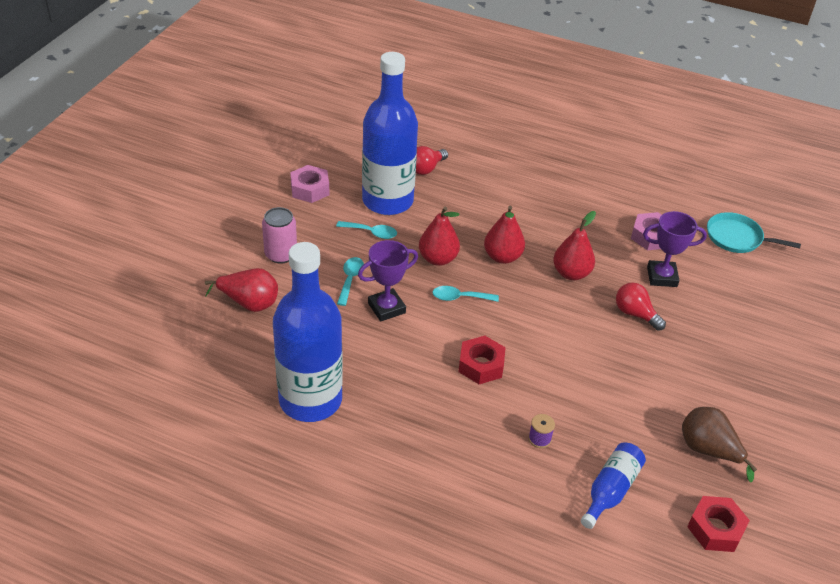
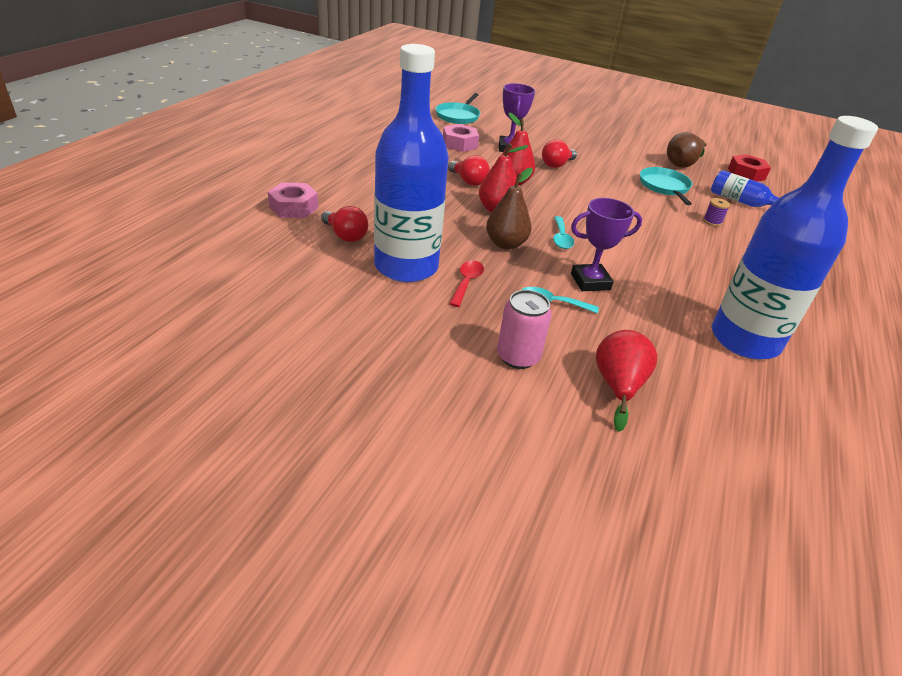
camera: 90 degrees left, 5 degrees down
(310, 189) = (377, 326): pink nut -> pink nut (294, 207)
(371, 233) = (467, 282): turquoise spoon -> red spoon
(386, 308) = (590, 281): purple trophy -> purple trophy turned 75 degrees counterclockwise
(438, 259) = (506, 244): red pear -> brown pear
(481, 365) = (645, 237): red nut -> none
(557, 240) = (468, 181): none -> red light bulb
(620, 411) = (664, 187): none -> turquoise pan

